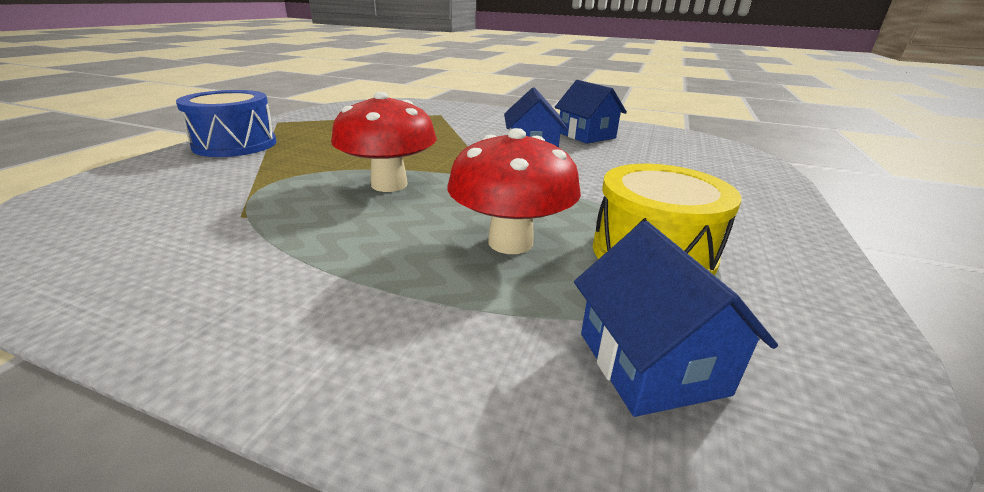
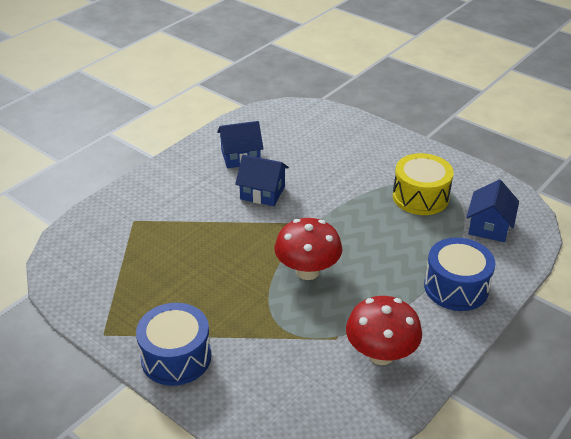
camera: 70 degrees left, 10 degrees up
(381, 324) = (456, 287): none -> blue drum
(510, 242) = (399, 237): red mushroom -> red mushroom (381, 354)
(651, 363) = (489, 226): blue house -> blue house turned 75 degrees counterclockwise

